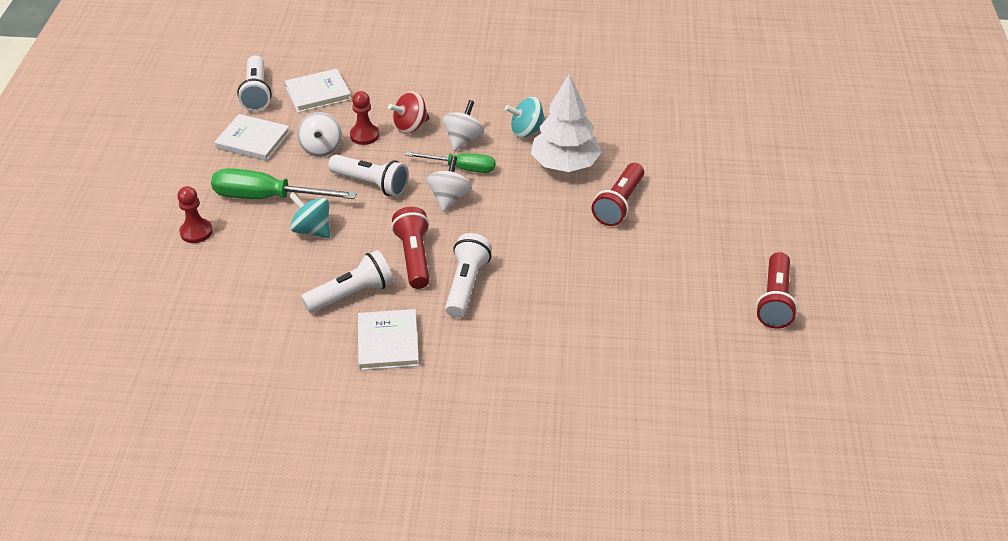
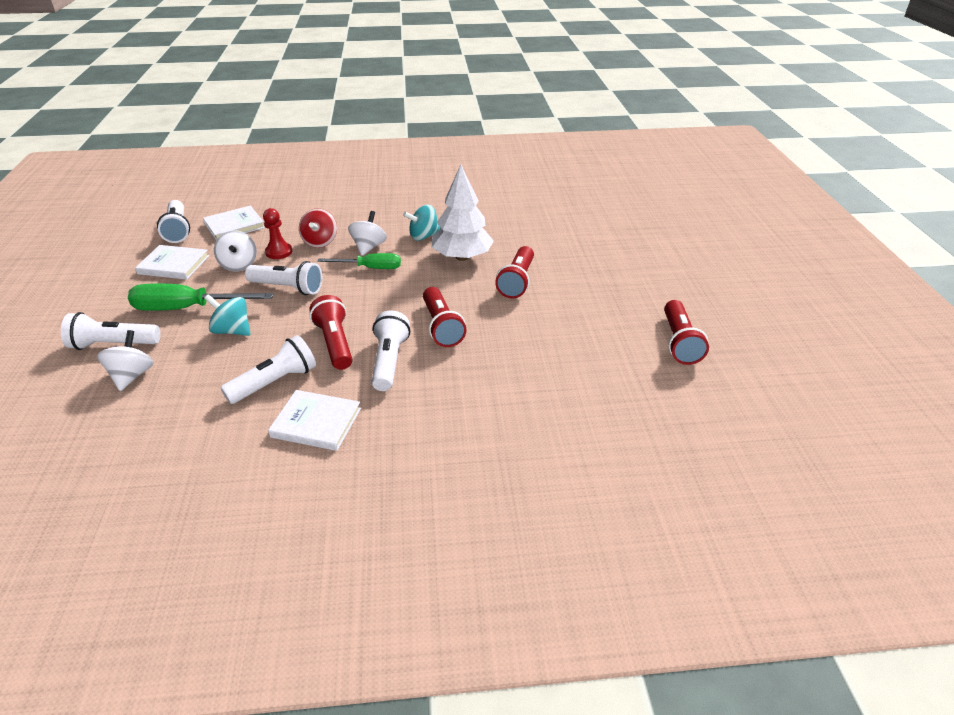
camera: 10 degrees left, 5 degrees down
(196, 232) = (113, 344): red pawn -> white flashlight
(388, 342) = (316, 423): white book -> white book turned 60 degrees counterclockwise
(410, 126) = (320, 242): red spinning top -> red spinning top turned 45 degrees counterclockwise
(449, 198) = (362, 292): white spinning top -> white spinning top (132, 376)
(526, 251) = (441, 327): none -> red flashlight

